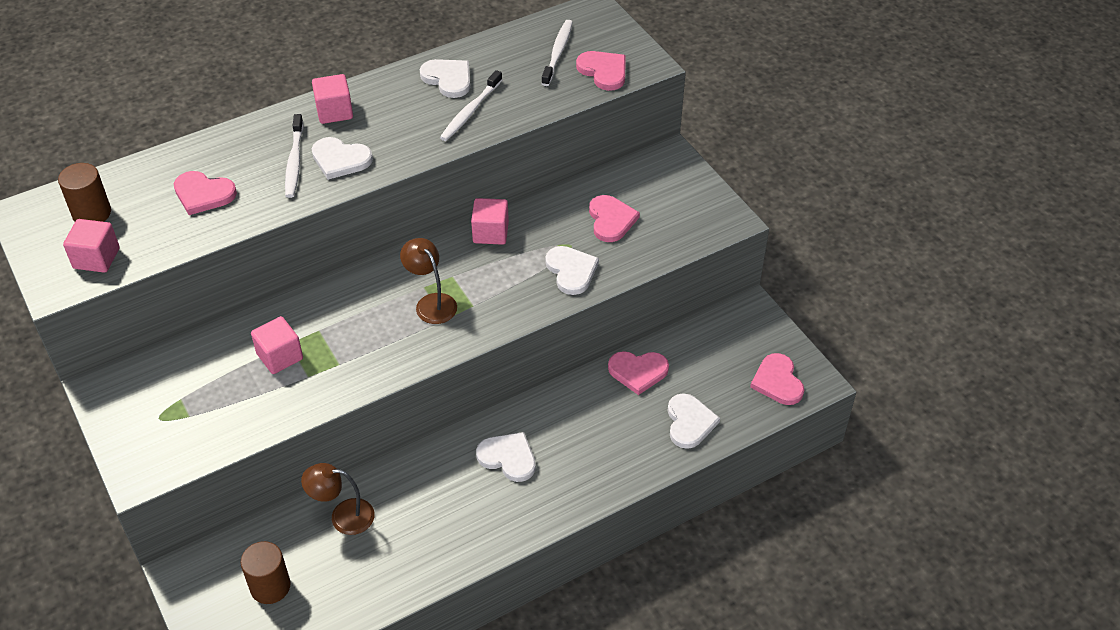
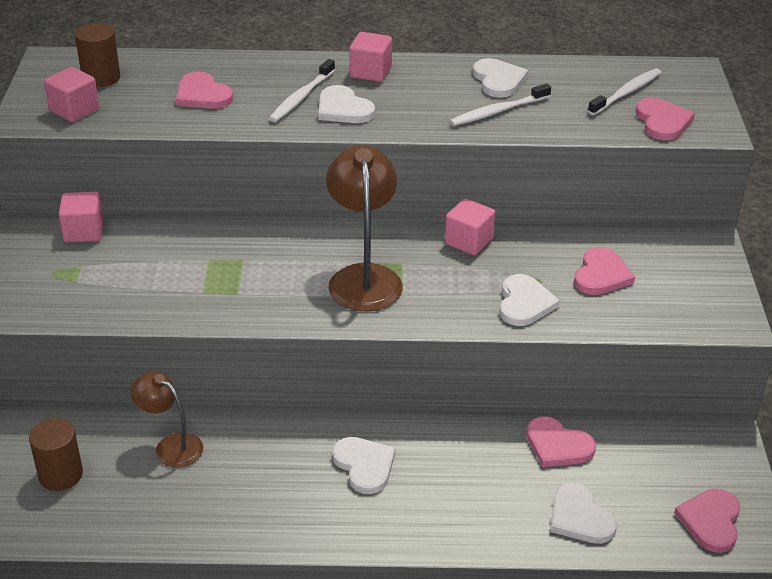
camera: 30 degrees right, 10 degrees down
(280, 356) = (191, 266): pink cube -> pink cube (84, 232)
(431, 303) = (364, 277): brown lamp -> brown lamp, size x1.62
(689, 422) = (579, 517): white heart -> white heart turned 120 degrees clockwise

